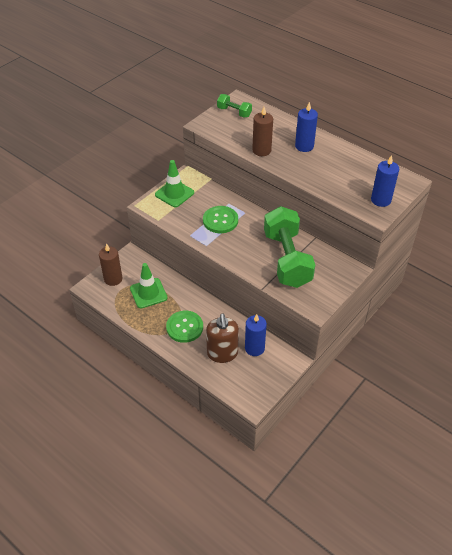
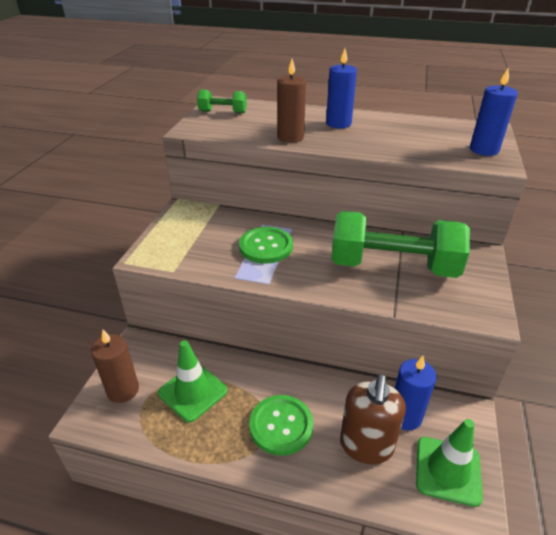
camera: 25 degrees left, 10 degrees down
(174, 193) = (178, 233): green traffic cone -> green traffic cone (448, 470)
(222, 353) = (366, 446): brown soap dispenser -> brown soap dispenser turned 45 degrees clockwise
(287, 259) = (392, 266): green dumbbell -> green dumbbell turned 45 degrees counterclockwise

